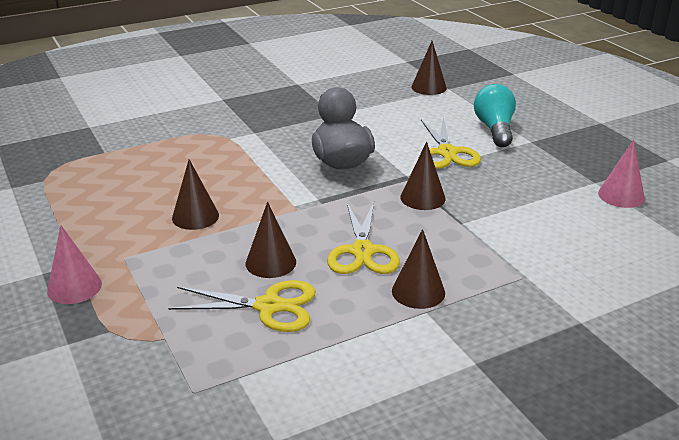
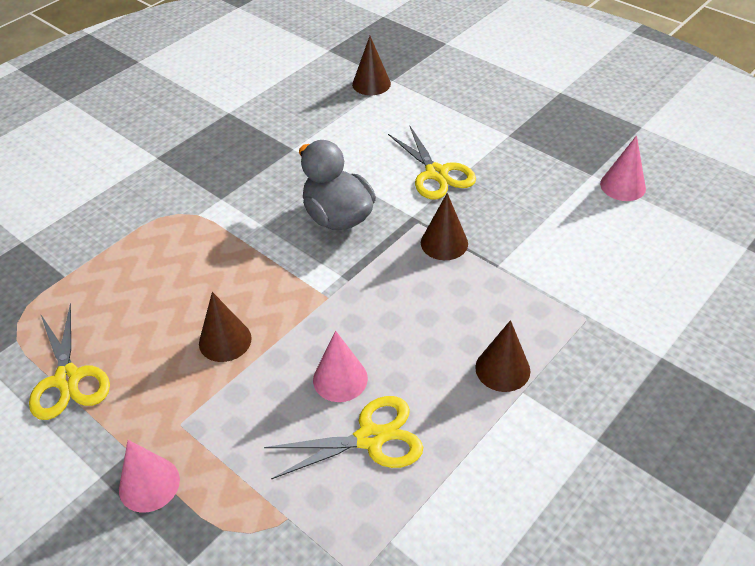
camera: 20 degrees left, 15 degrees up
(270, 262) = (340, 379): brown cone -> pink cone
(362, 251) = (423, 334): yellow scissors -> yellow scissors (68, 379)
(494, 129) = (466, 127): turquoise light bulb -> none

